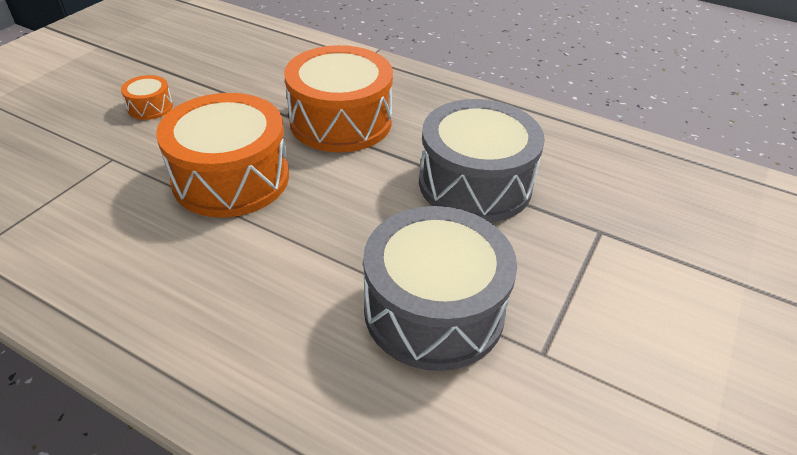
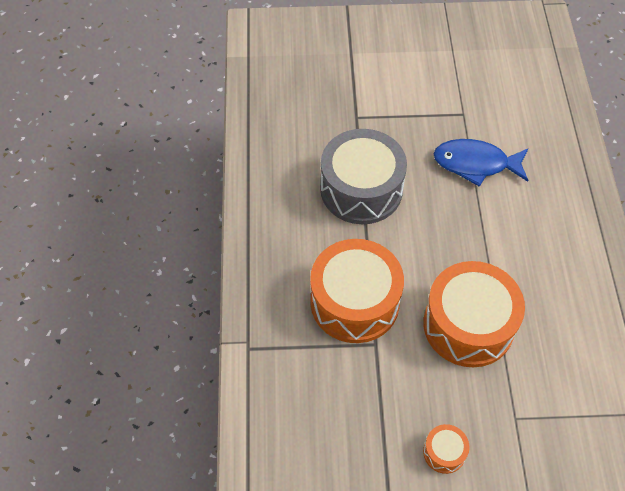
camera: 120 degrees left, 15 degrees up
(434, 310) = (475, 164): grey drum -> blue fish

